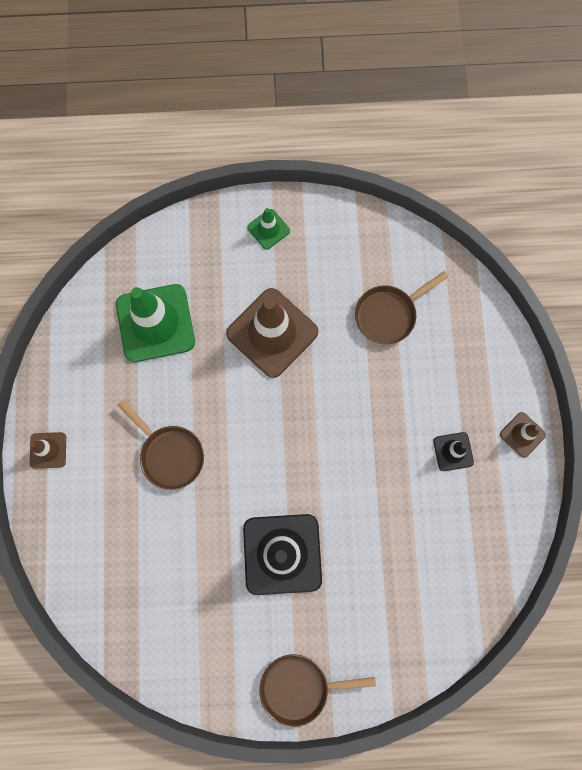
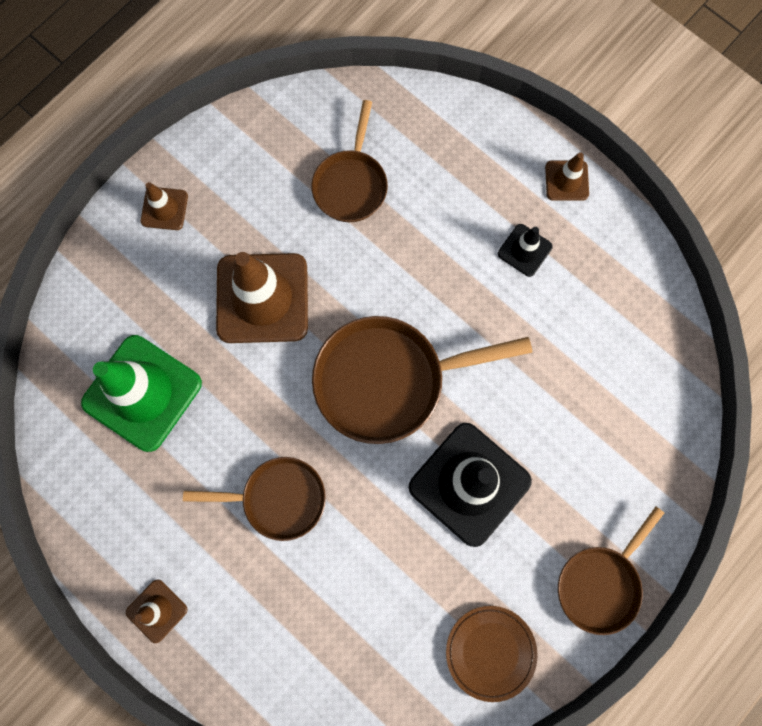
camera: 45 degrees left, 0 degrees up
(199, 659) = (490, 652): none -> brown plate
(268, 229) = (164, 208): green traffic cone -> brown traffic cone
(296, 449) = (388, 380): none -> brown pan

